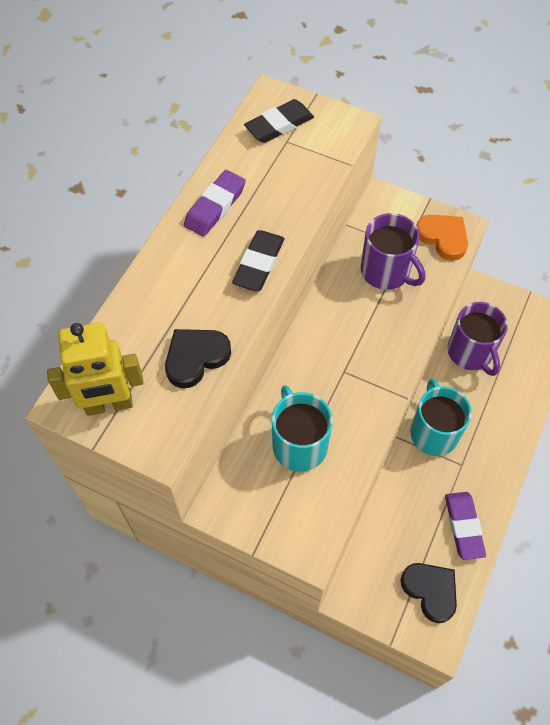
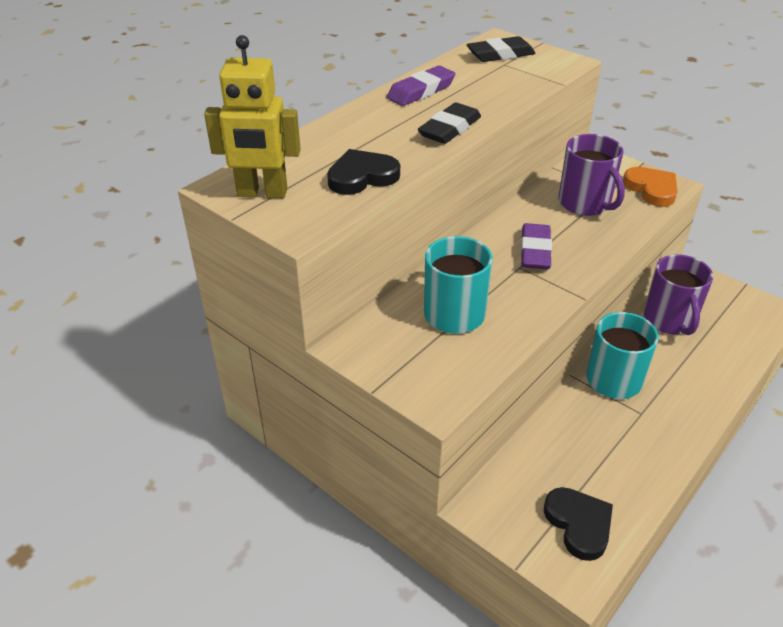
camera: 15 degrees right, 20 degrees down
(463, 526) = (632, 470): purple eraser -> purple eraser (535, 251)

